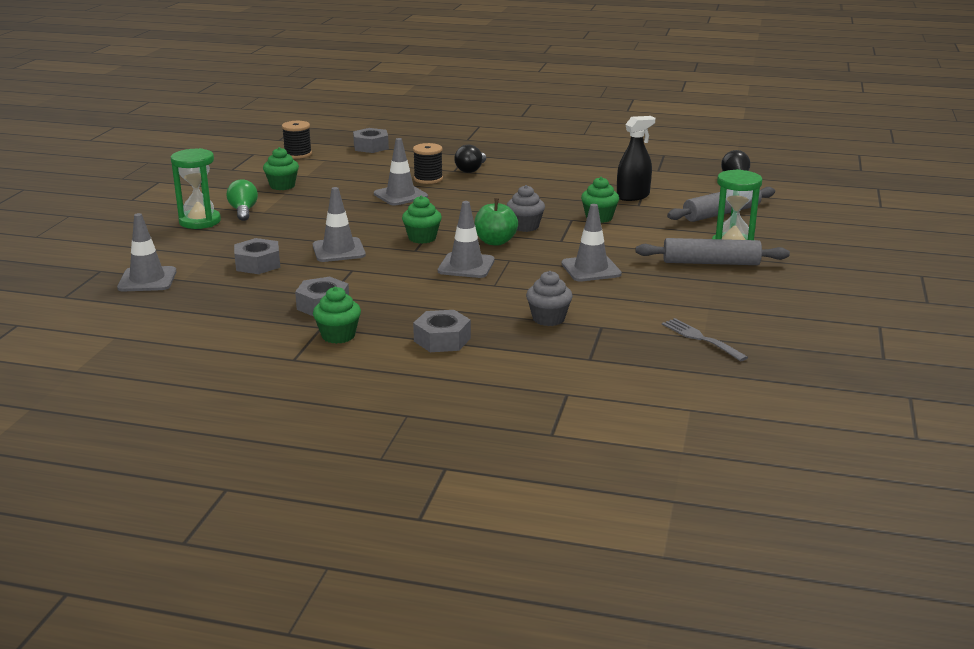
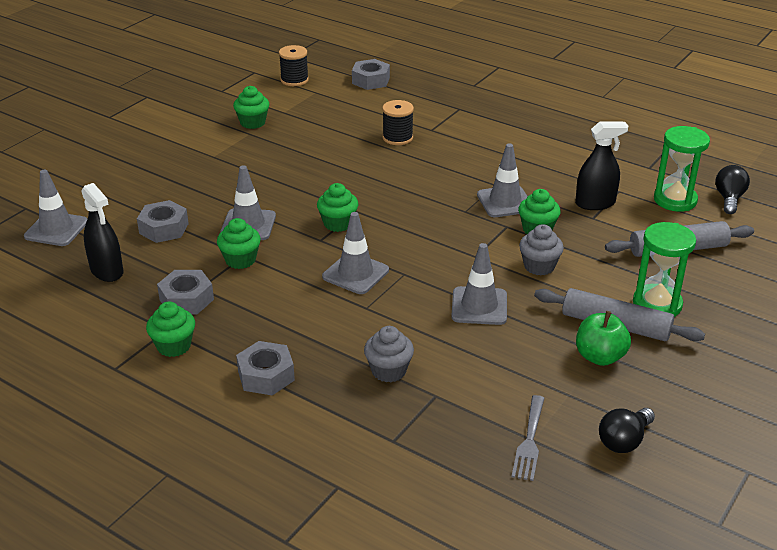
camera: 20 degrees right, 10 degrees up
(200, 221) = (149, 159): green hourglass -> green hourglass (675, 200)
(226, 299) = (107, 271): none -> black spray bottle
(243, 211) = (196, 152): green light bulb -> none
(352, 273) = (240, 260): none -> green cupcake
(400, 195) = (355, 157): grey traffic cone -> grey traffic cone (505, 202)
(471, 170) = (449, 132): black light bulb -> black light bulb (624, 441)
(495, 242) = (407, 244): green apple -> green apple (600, 357)
(525, 226) = (451, 227): grey cupcake -> grey cupcake (539, 266)
(701, 339) = (529, 441): grey fork -> grey fork turned 150 degrees counterclockwise

